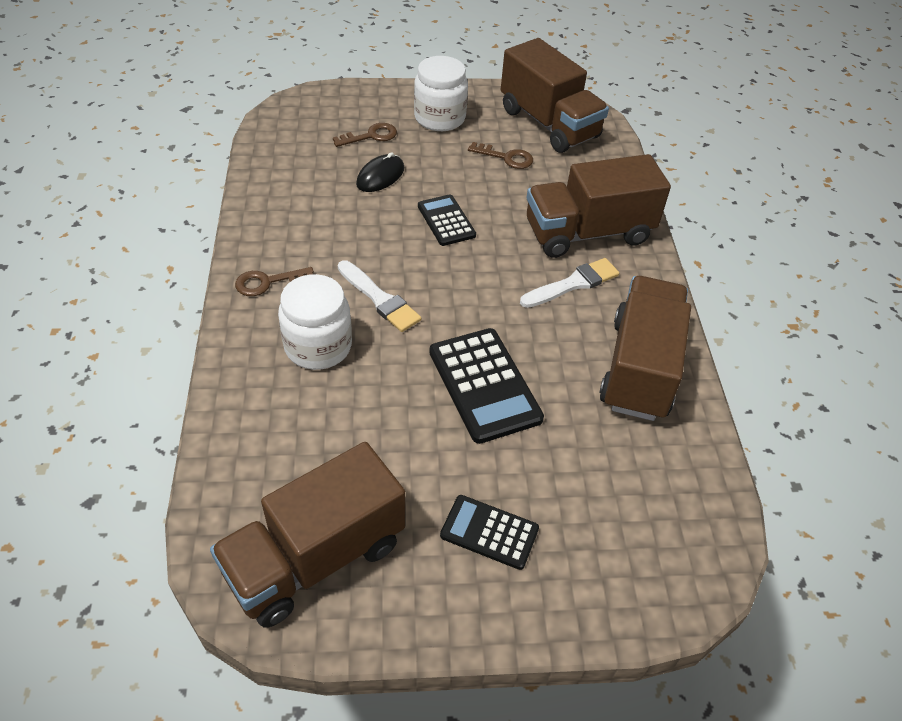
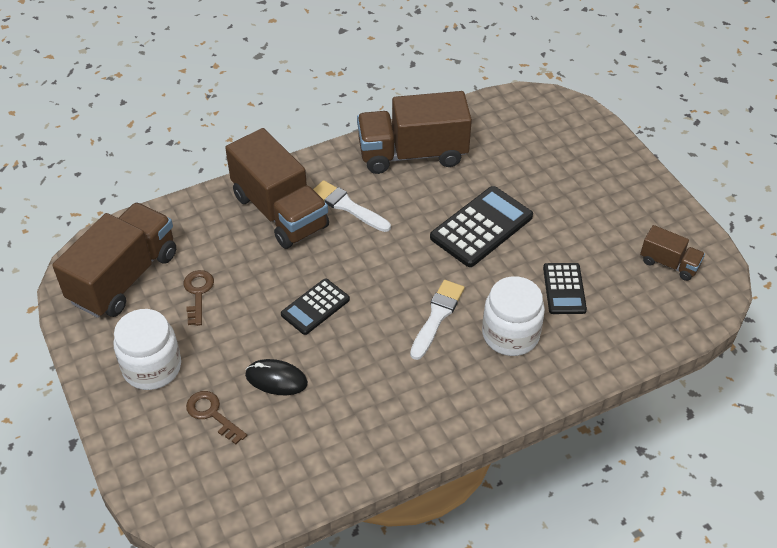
camera: 110 degrees left, 0 degrees up
(267, 282) = (466, 401): brown key -> none
(315, 558) = (669, 264): brown truck -> brown truck, size x0.49
(489, 532) = (591, 192): black calculator -> black calculator (564, 289)

